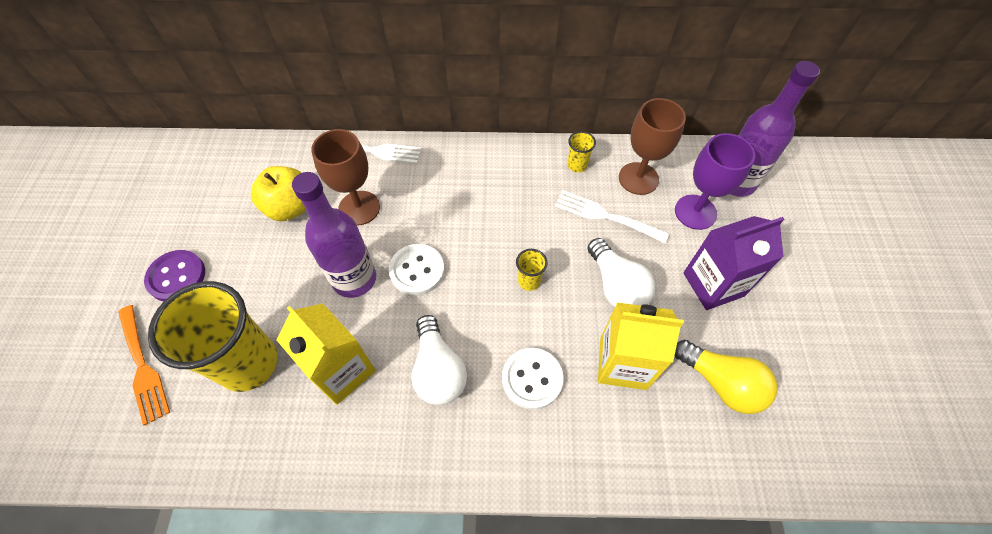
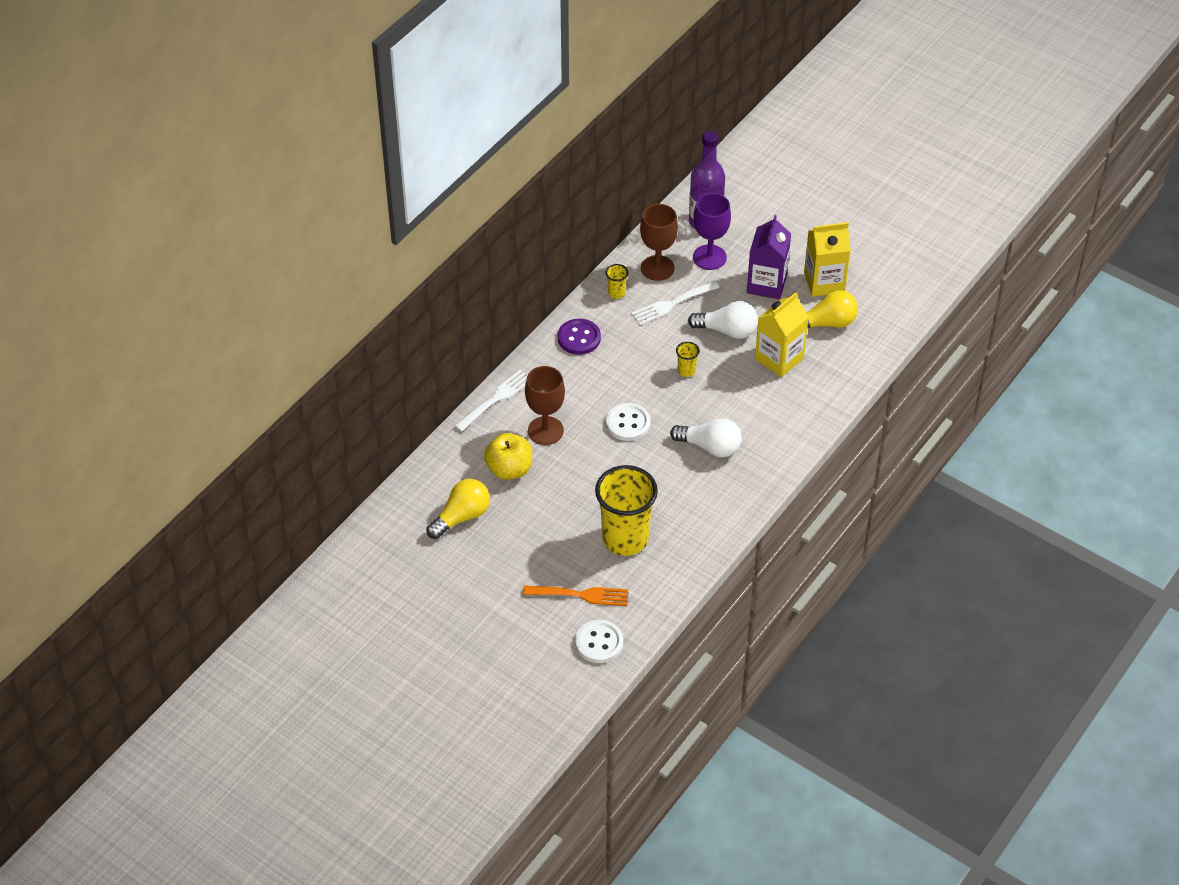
camera: 55 degrees left, 10 degrees down
(176, 277) = (518, 555): purple button -> purple button (579, 338)
(207, 204) = (461, 517): none -> yellow light bulb
(342, 371) = (670, 494): yellow carton -> yellow carton (824, 282)
(354, 279) = (606, 459): purple bottle -> none
(532, 379) = (753, 406): white button -> white button (599, 643)

